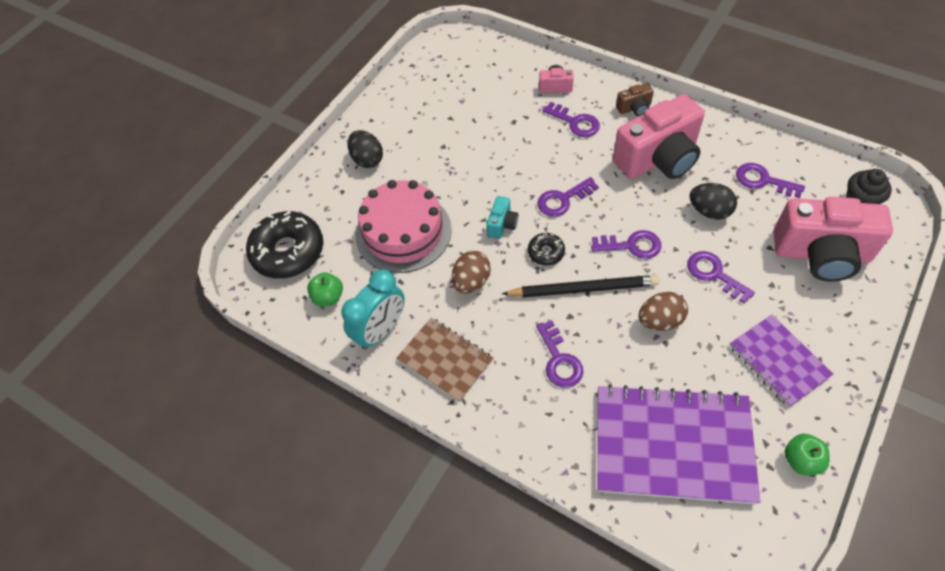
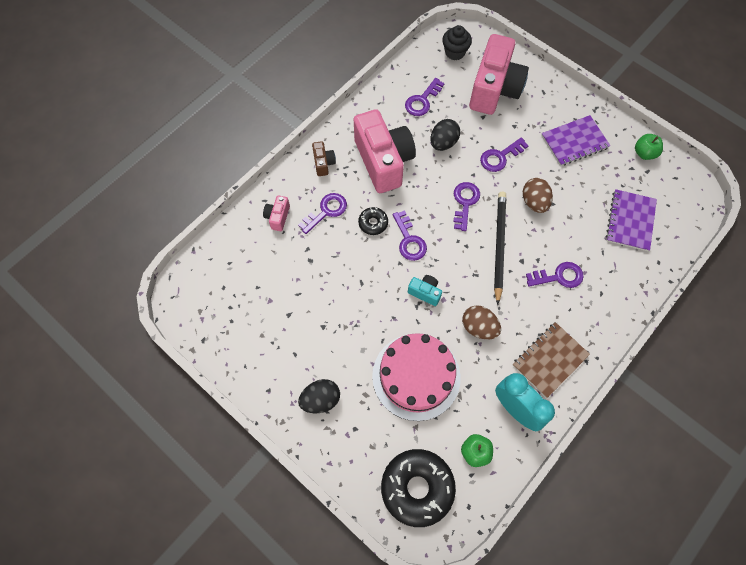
camera: 85 degrees left, 10 degrees up
(546, 252) = (460, 264): black donut -> black donut (373, 223)
(673, 445) = (630, 221): purple notebook -> purple notebook, size x0.57

